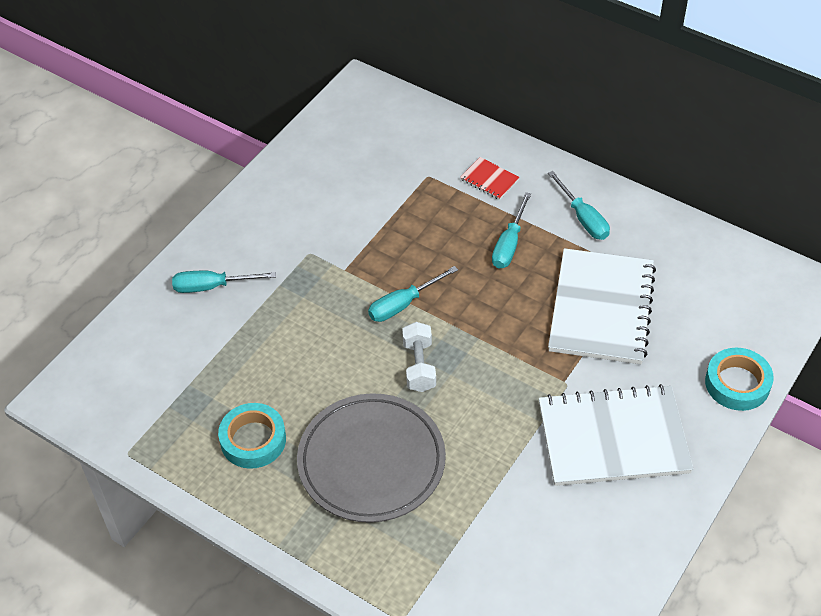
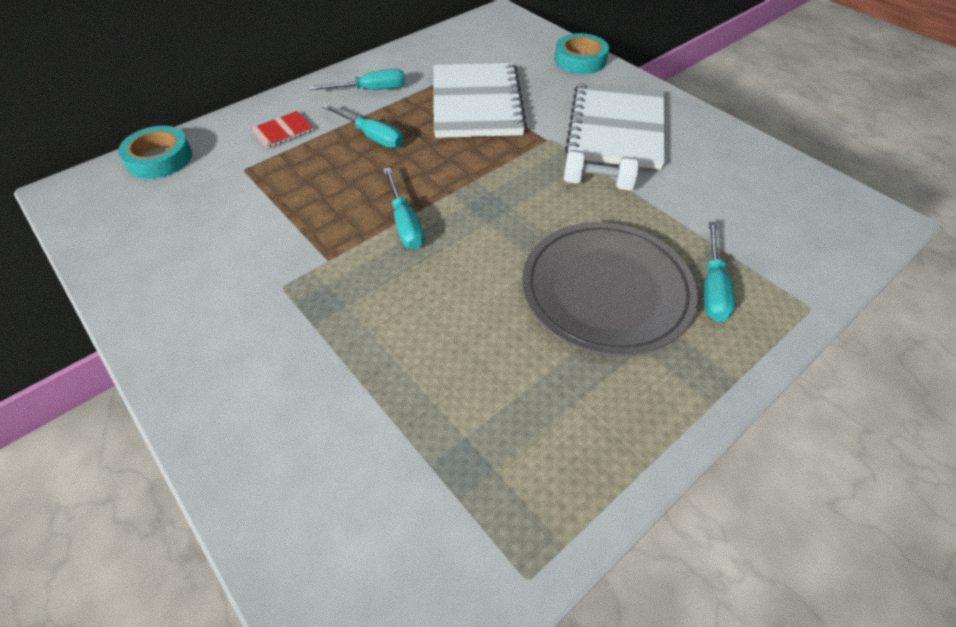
camera: 75 degrees left, 0 degrees up
(212, 286) = (270, 402): turquoise screwdriver -> turquoise screwdriver (712, 287)
(253, 440) = (546, 401): turquoise tape -> turquoise tape (159, 158)
(419, 366) = (492, 228): white dumbbell -> white dumbbell (597, 183)
(601, 308) = (476, 103): white notebook -> white notebook turned 60 degrees clockwise

